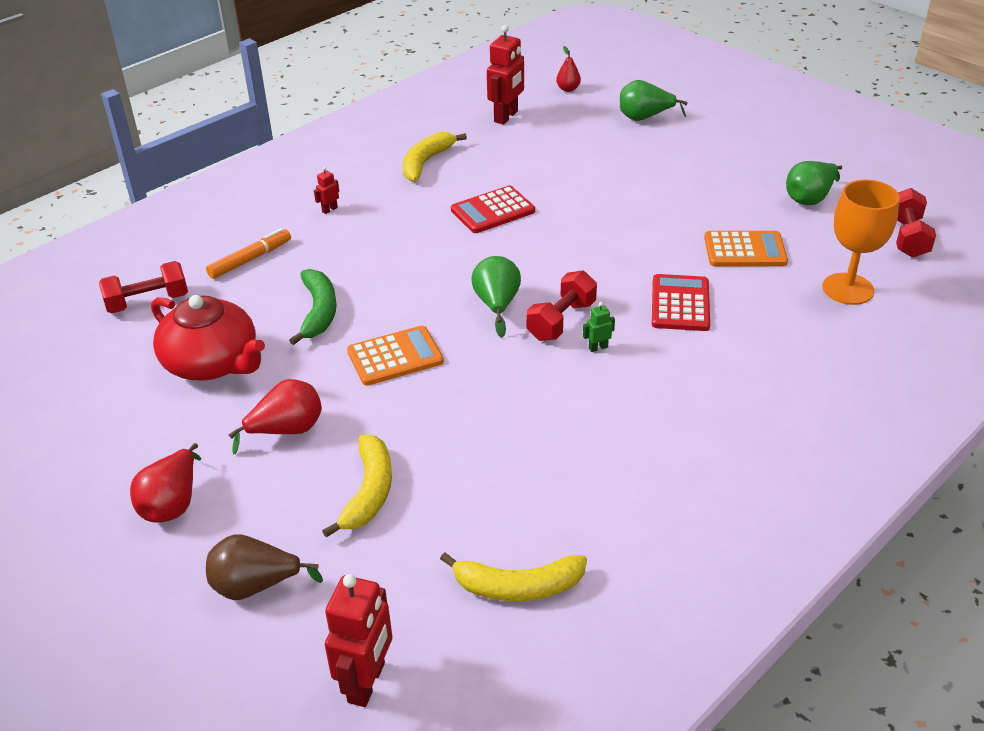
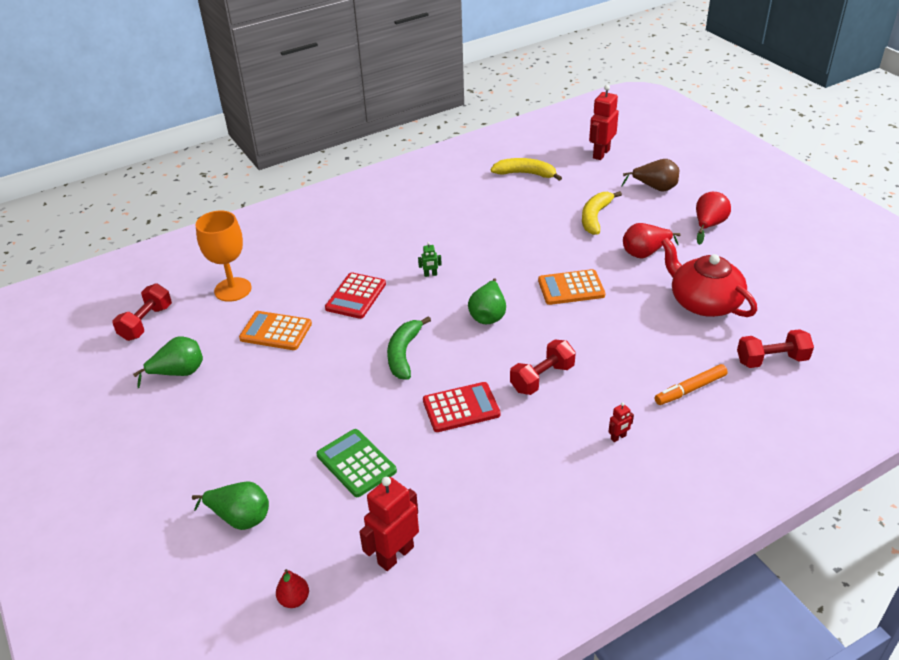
camera: 165 degrees left, 0 degrees up
(318, 312) = (626, 330): green banana -> green banana (404, 354)
(426, 162) = (510, 489): yellow banana -> none
(561, 321) = (446, 296): red dumbbell -> red dumbbell (542, 378)
(572, 159) = (356, 463): none -> green calculator

